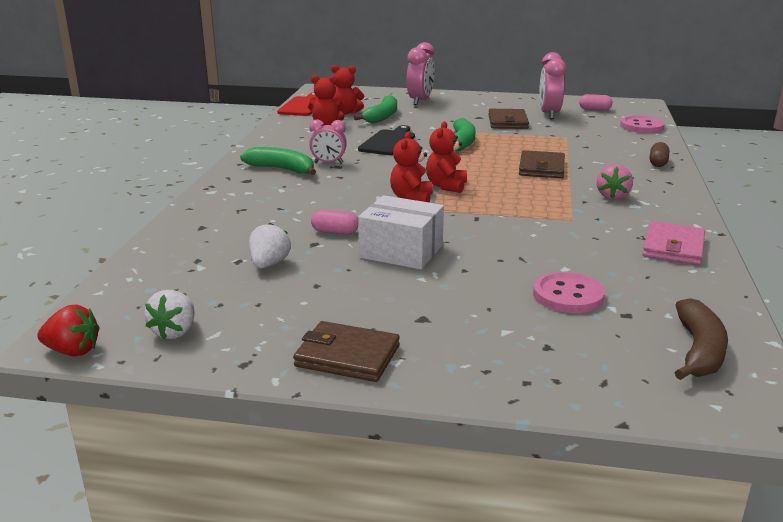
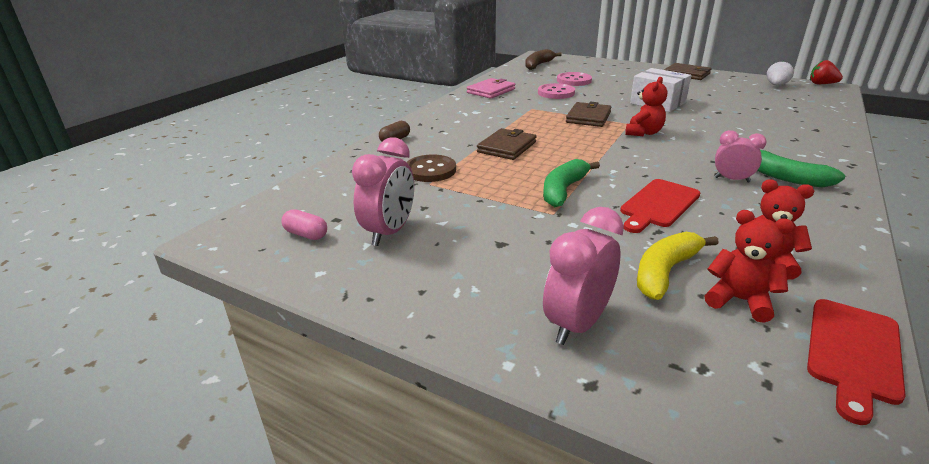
camera: 160 degrees left, 5 degrees up
(269, 264) = (744, 104): white strawberry -> none
(335, 232) = (705, 117): pink capsule -> none
(382, 117) = (665, 272): green banana -> yellow banana
(388, 142) = (658, 205): black cutting board -> red cutting board
(446, 186) = (609, 140): red teddy bear -> none
(507, 122) = (469, 223): brown wallet -> brown wallet (588, 117)
(580, 144) = (430, 170): none -> brown button
(612, 196) = (481, 118): pink strawberry -> none
(641, 126) = (315, 188): pink button -> pink button (556, 93)

